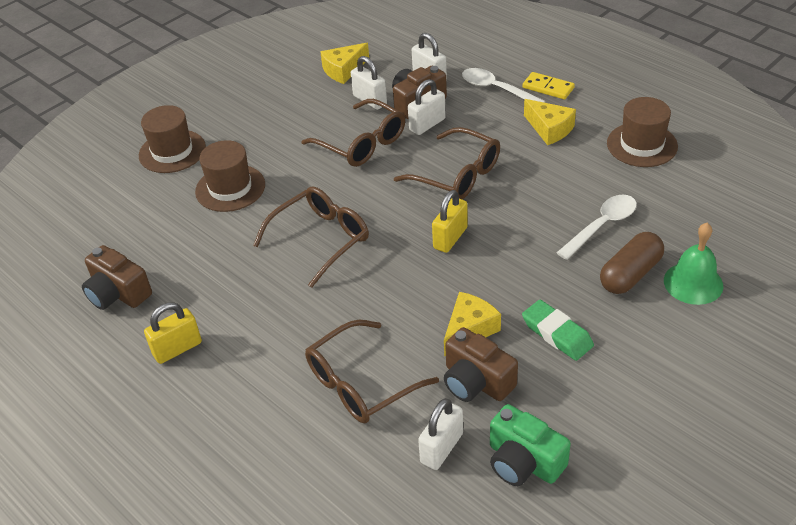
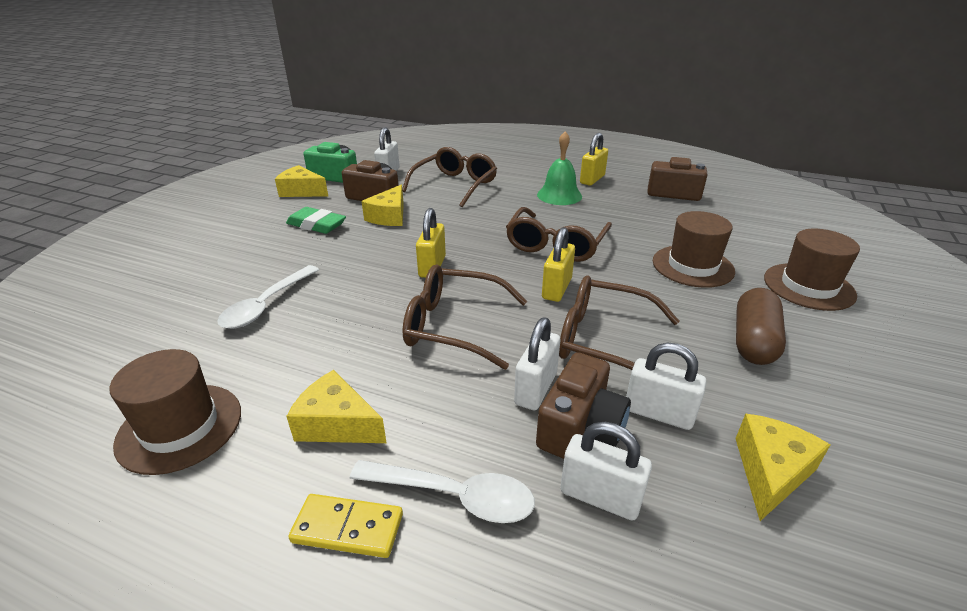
camera: 155 degrees right, 10 degrees down
(359, 190) = (556, 288): none -> yellow padlock
(576, 425) = (301, 191): none -> yellow cheese
(630, 274) = (243, 270): brown capsule -> brown capsule (753, 341)
(693, 283) = (179, 274): green bell -> green bell (559, 195)

